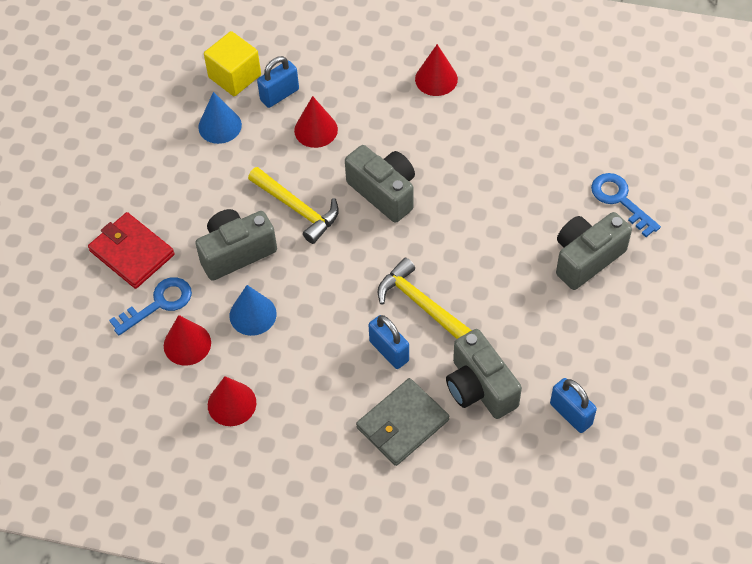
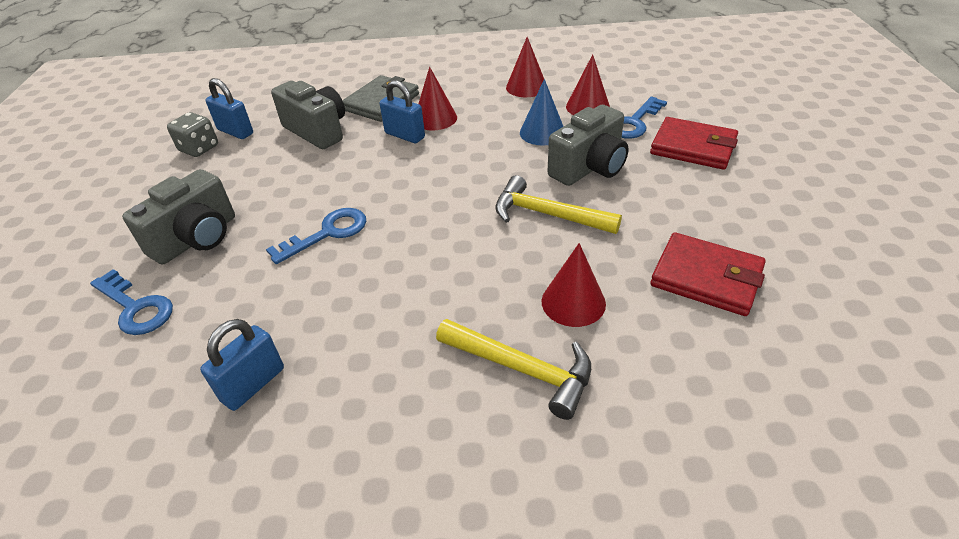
camera: 165 degrees right, 15 degrees down
(220, 126) = (706, 278): blue cone -> red wallet
(234, 76) = (743, 350): yellow cube -> none
(279, 95) = (655, 338): blue padlock -> blue padlock (253, 384)
(384, 192) = (451, 251): grey camera -> none
(420, 303) = (382, 169): yellow hammer -> yellow hammer (522, 369)
(436, 79) = (416, 426): red cone -> red cone (435, 118)
(477, 236) = (328, 233): none -> blue key
(607, 393) = (199, 148): none -> grey dice

